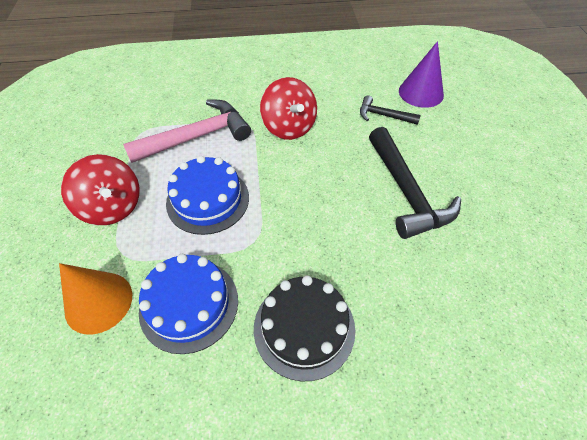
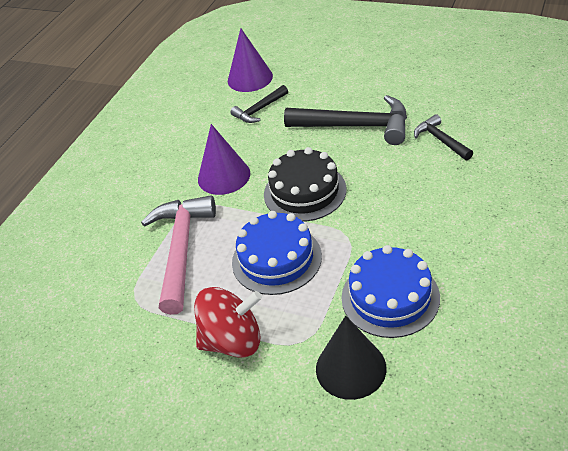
camera: 55 degrees left, 10 degrees down
(98, 302) = (350, 368): orange cone -> black cone
(289, 127) = (224, 176): red spinning top -> purple cone
(304, 328) = (451, 226): black cake -> black cake (305, 191)
(432, 273) = (440, 140): none -> black hammer

